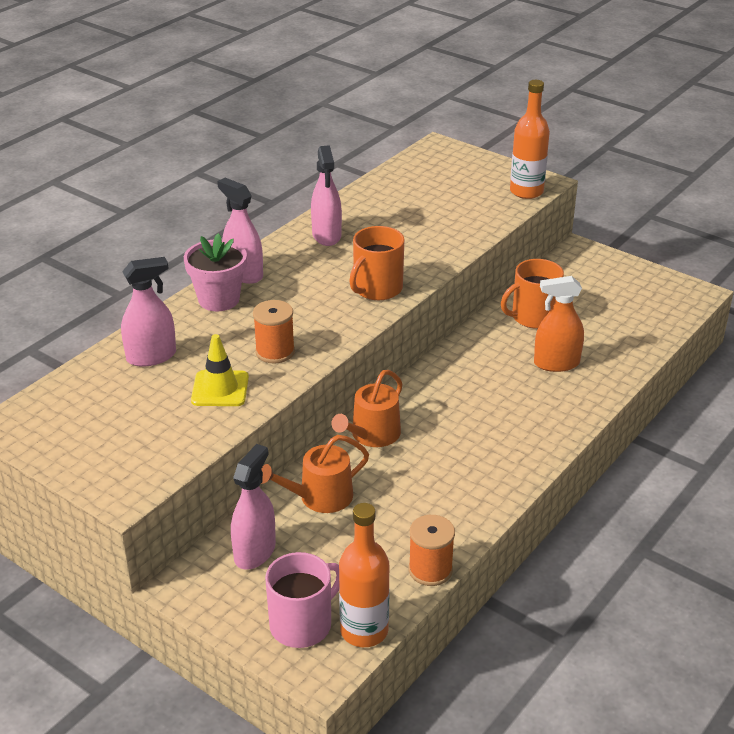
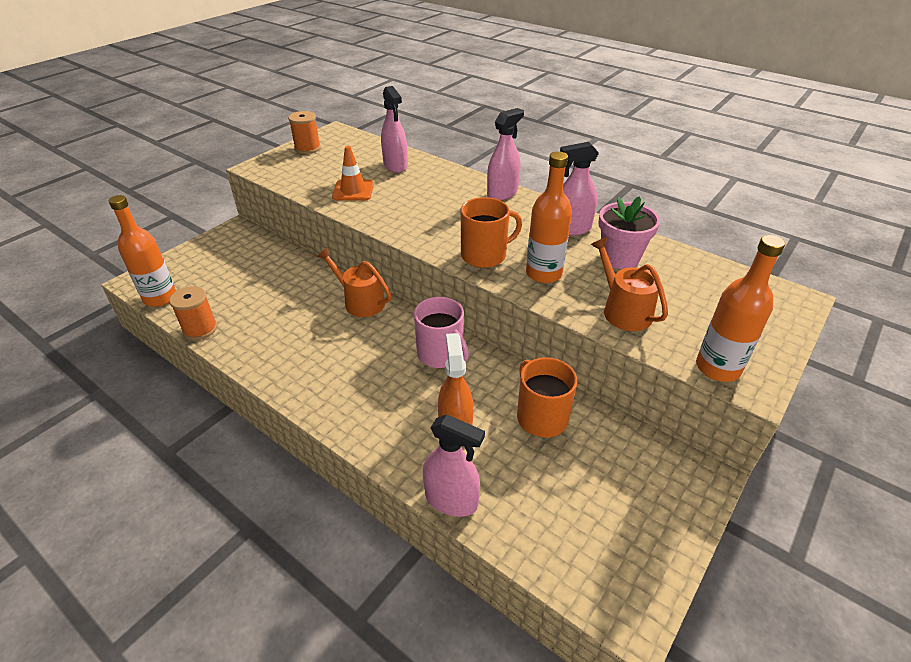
camera: 90 degrees right, 5 degrees up
(219, 299) = (465, 185): pink flower pot -> pink flower pot (620, 258)
(220, 389) = (353, 190): yellow traffic cone -> orange traffic cone
(255, 552) = (253, 253): pink spray bottle -> pink spray bottle (451, 500)
(275, 352) = (394, 209): orange spool -> orange spool (307, 148)
(302, 624) = (180, 273): pink mug -> pink mug (441, 354)
(320, 497) = (296, 277): orange watering can -> orange watering can (623, 310)
(377, 289) = (484, 255): orange mug -> orange mug turned 120 degrees clockwise
(408, 256) = (543, 274): none -> orange bottle

